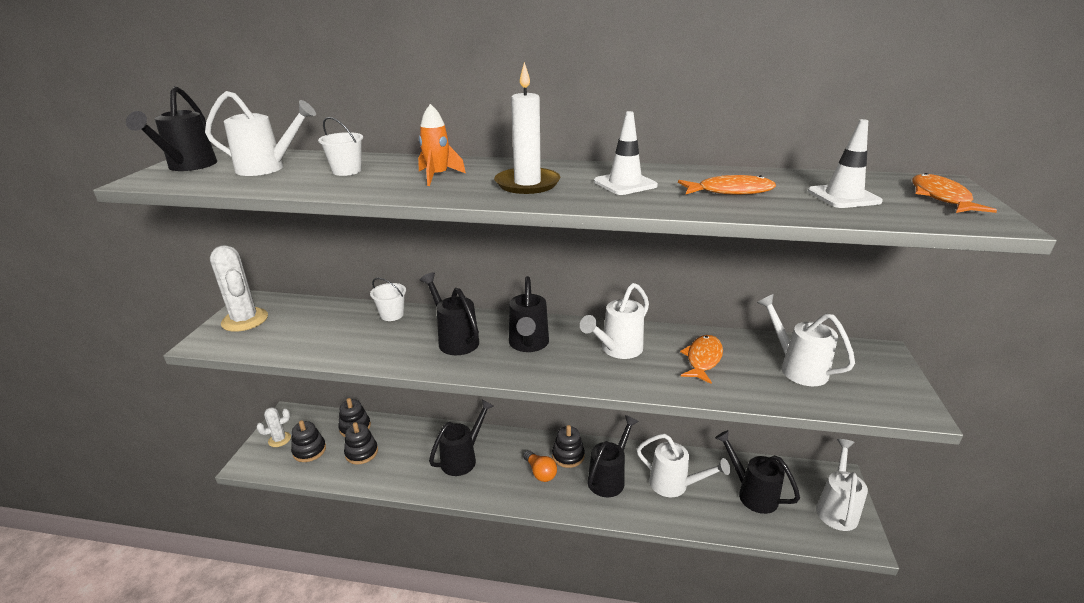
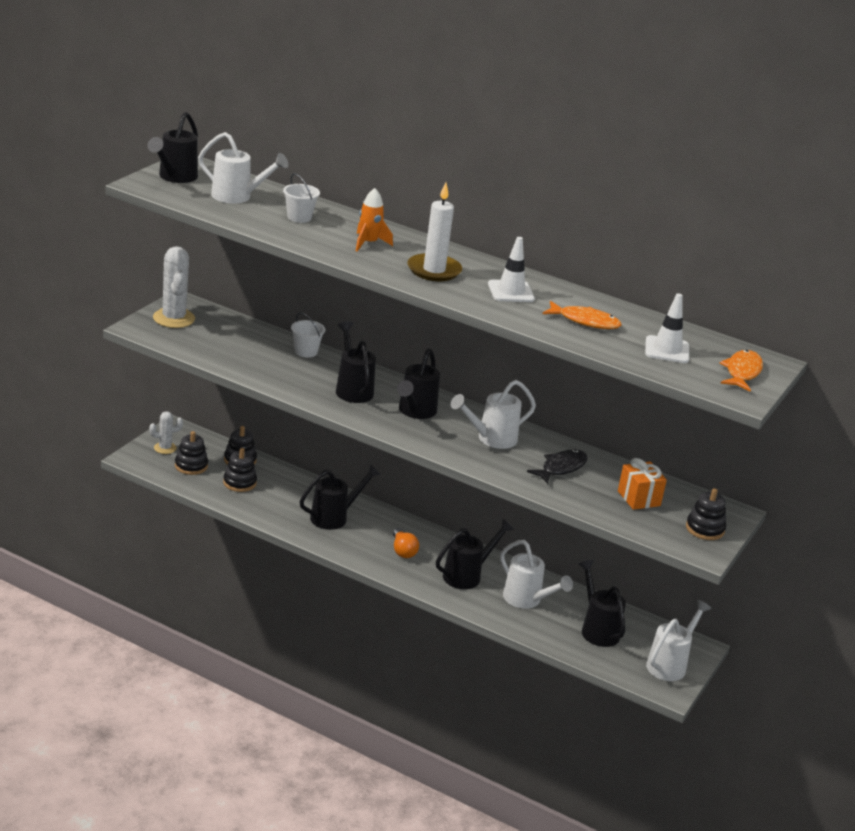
camera: 15 degrees right, 0 degrees up
(568, 456) = (438, 547): black stacking toy -> black stacking toy (705, 529)
(703, 359) = (561, 468): orange fish -> black fish
(797, 368) = (638, 498): white watering can -> orange gift

